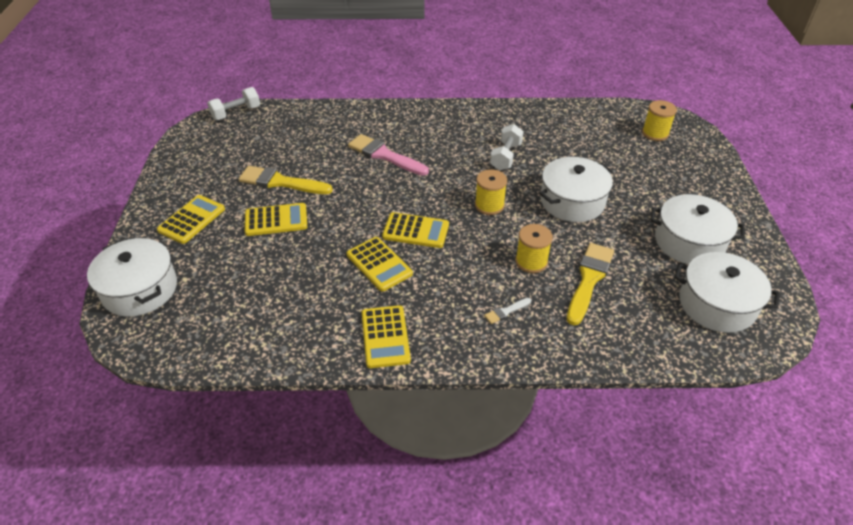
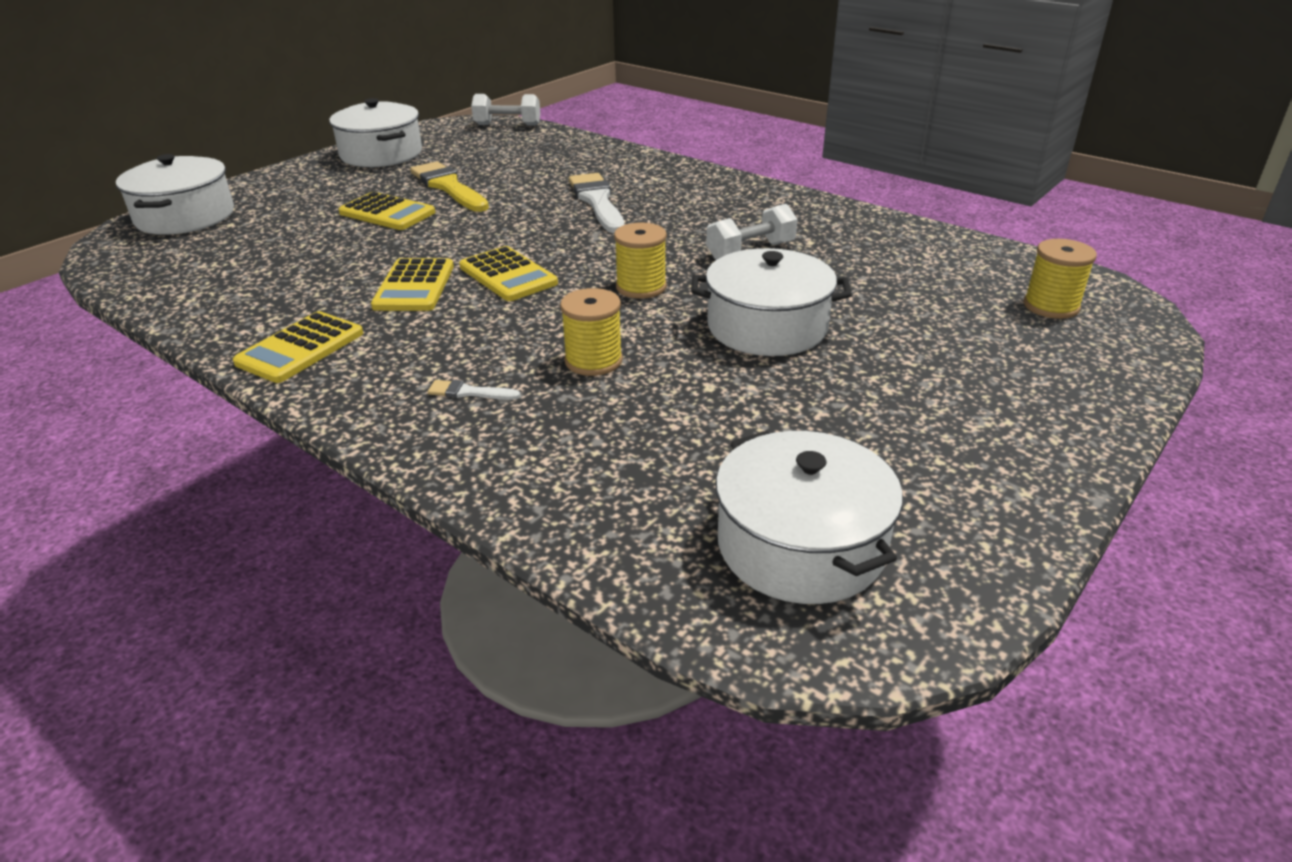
camera: 40 degrees right, 10 degrees down
(192, 220) = (318, 186): yellow calculator -> none
(384, 155) = (597, 201): pink brush -> white brush
(589, 279) = (639, 415): yellow brush -> none
(689, 242) = (888, 448): white pot -> white pot (381, 154)

